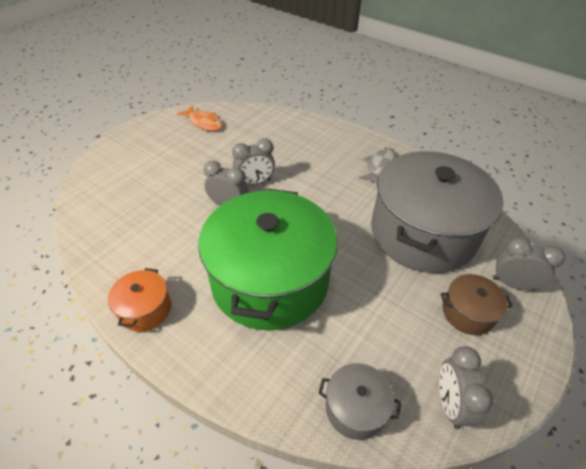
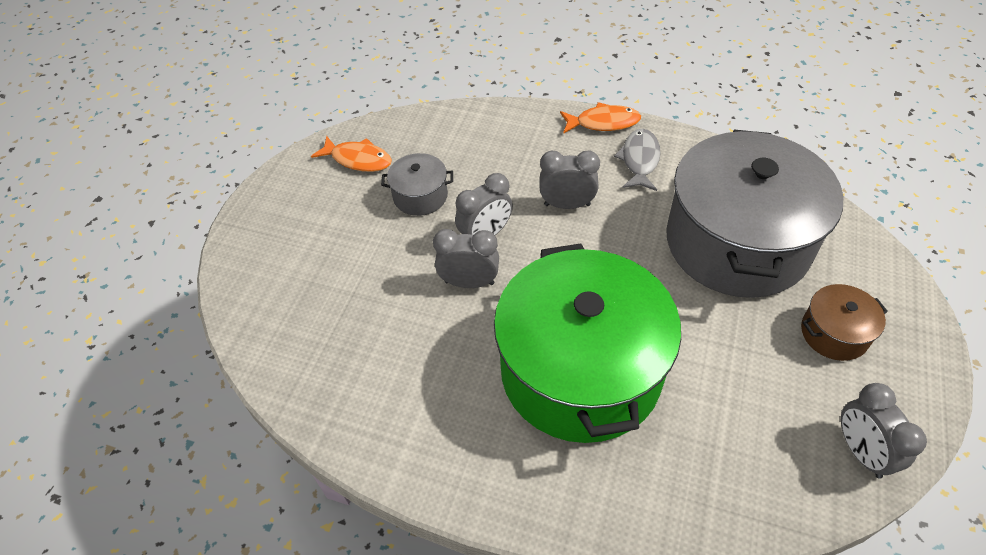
camera: 15 degrees left, 5 degrees up
(145, 309) = (441, 465): orange pot -> none
(355, 408) = (761, 495): grey pot -> grey pot (420, 196)
(367, 140) = (603, 123): none -> orange fish
(512, 284) = (868, 278): grey clock -> grey clock (567, 205)

